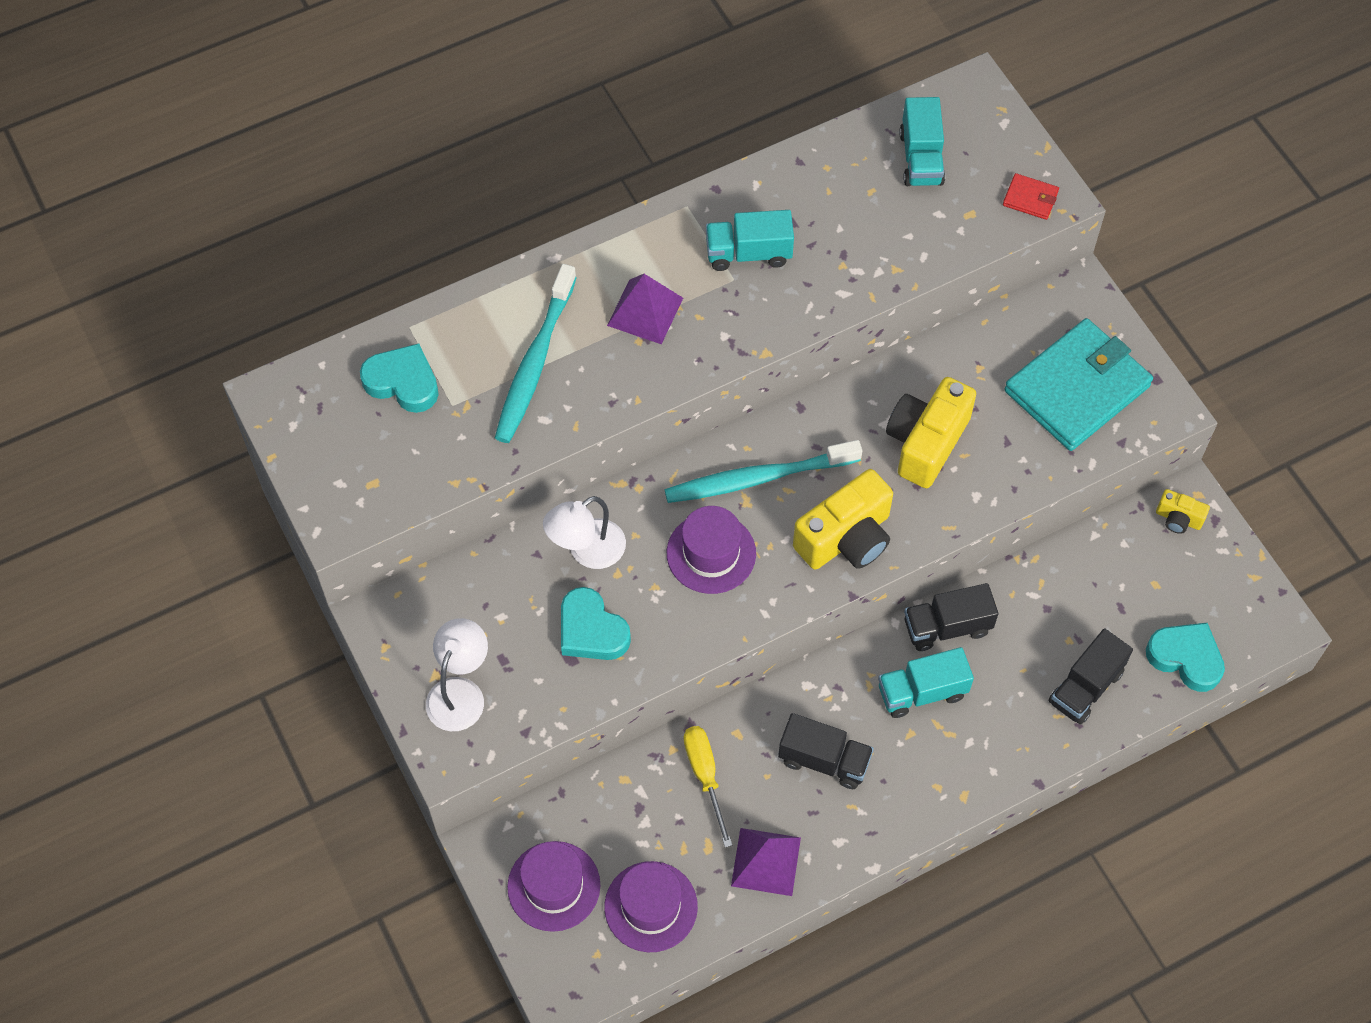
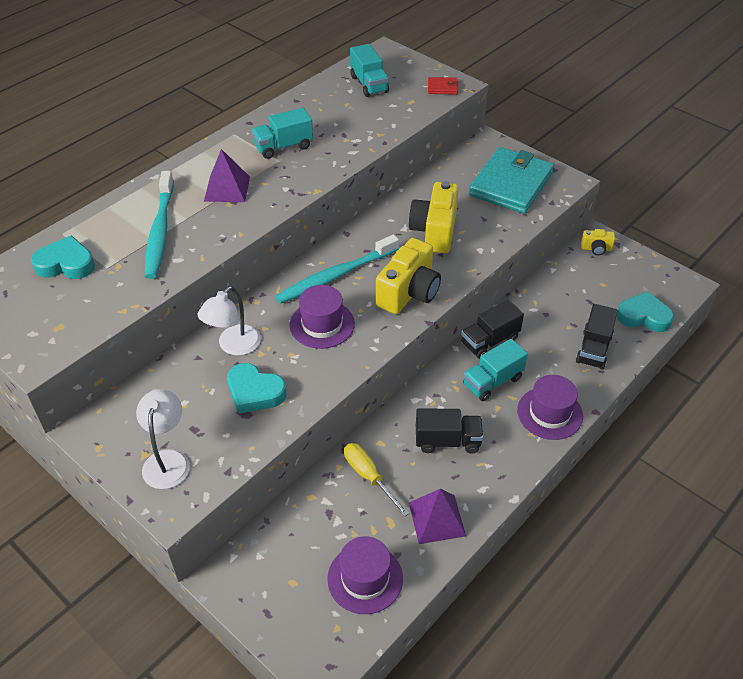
camera: 20 degrees left, 15 degrees down
(553, 886) = (284, 589): purple hat -> purple hat (549, 413)

